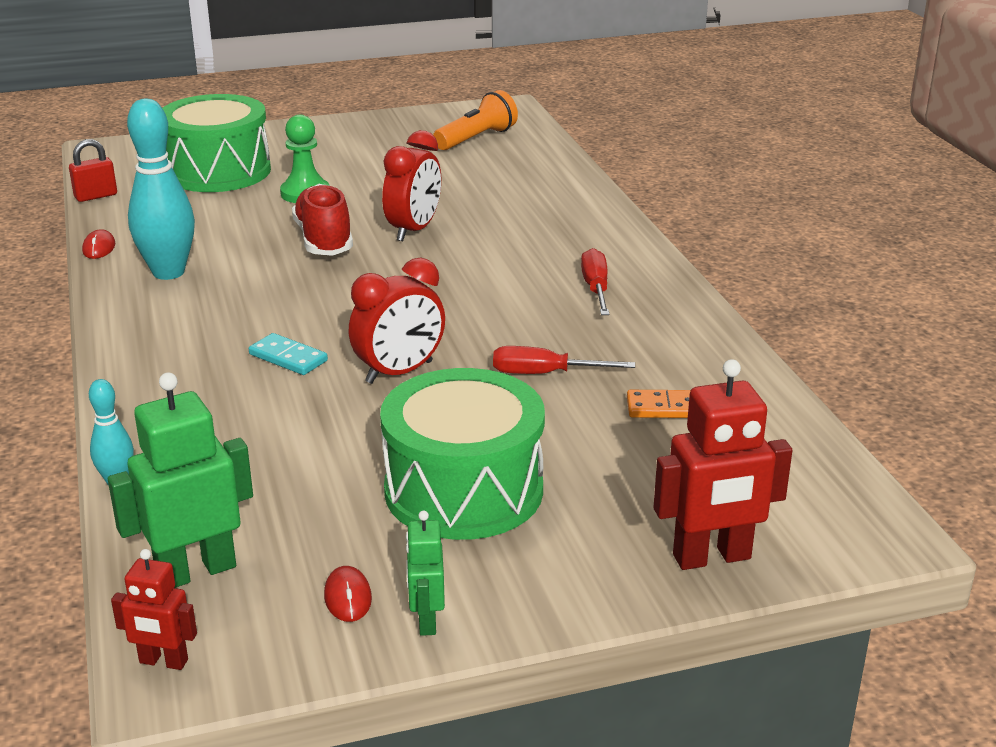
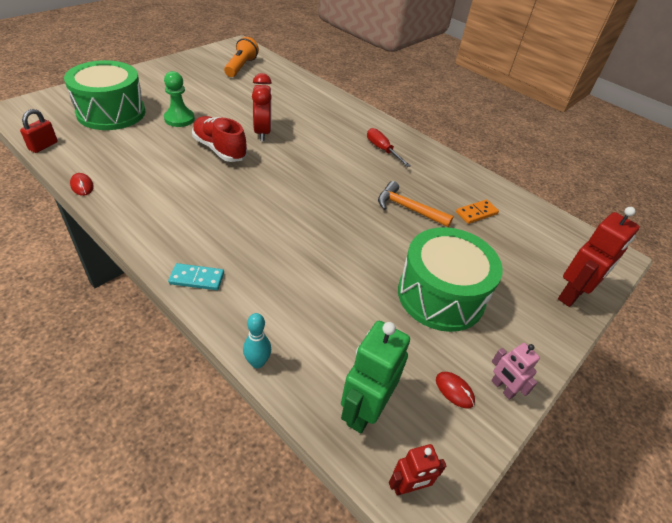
camera: 35 degrees left, 15 degrees up
(168, 272) = (146, 194): turquoise bowling pin -> none
(288, 357) = (274, 236): turquoise domino -> turquoise domino (197, 278)
(399, 372) = (341, 229): red clock -> none
(426, 620) = (502, 388): green robot -> pink robot
(545, 374) = (408, 208): red screwdriver -> orange hammer

